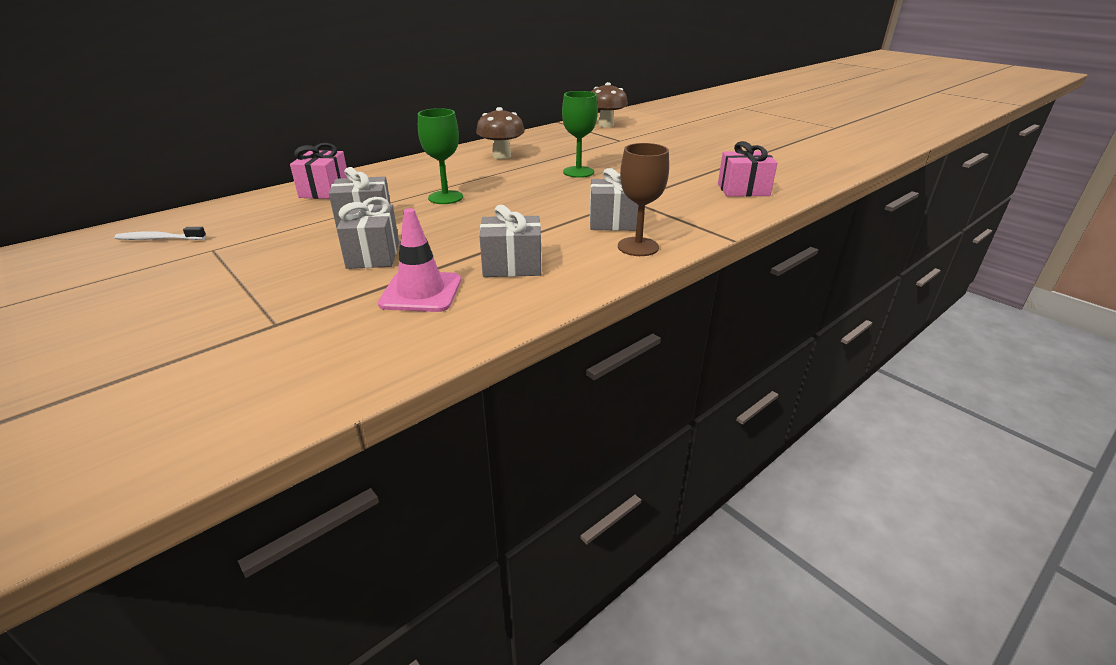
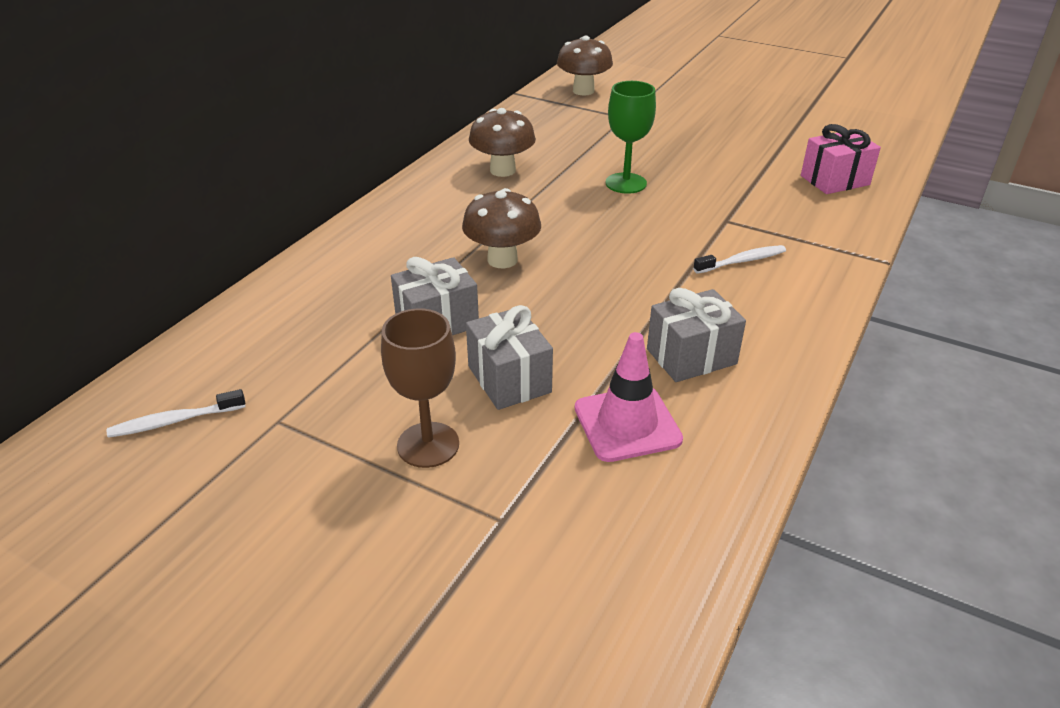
camera: 20 degrees left, 5 degrees up
(324, 190) = (323, 279): pink gift -> none
(445, 197) = (502, 260): green goblet -> brown mushroom
(614, 222) = (742, 261): grey gift -> white toothbrush
(638, 247) = (801, 295): brown goblet -> brown goblet (428, 445)

